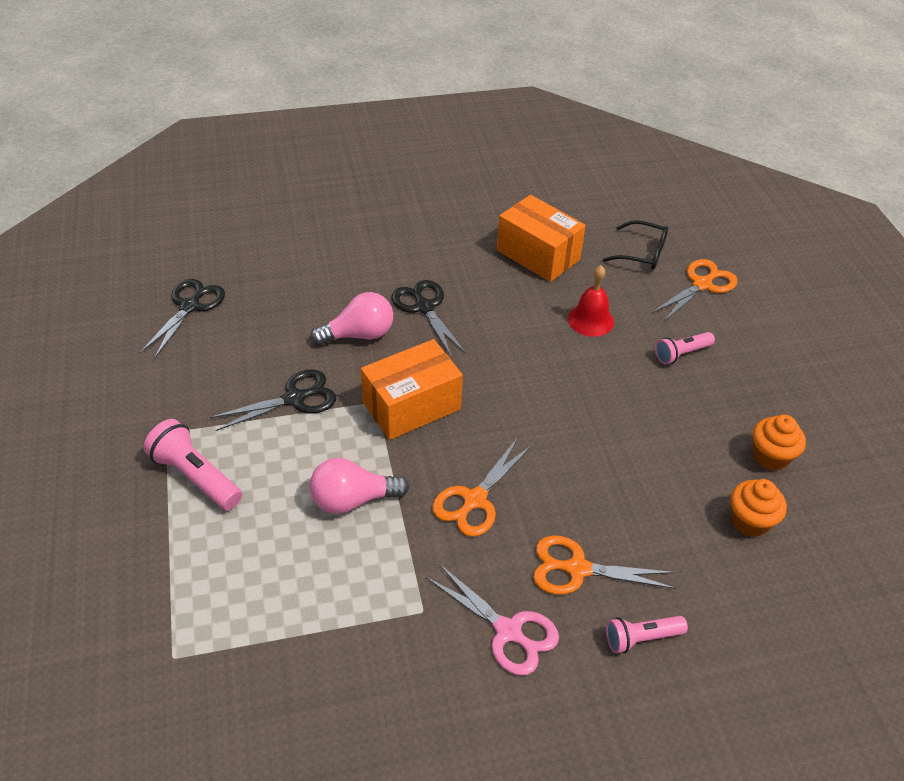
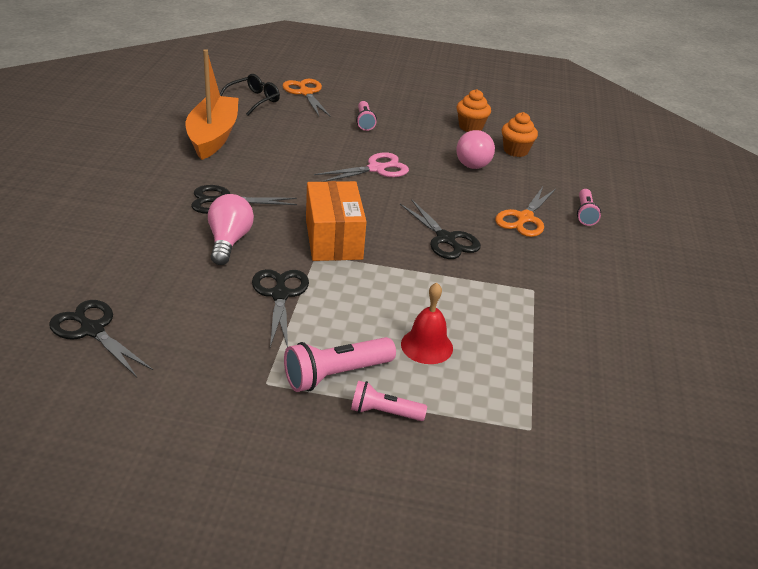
camera: 70 degrees left, 10 degrees down
(156, 528) = (384, 412): none -> pink flashlight
(352, 500) = (414, 293): pink light bulb -> pink light bulb (473, 161)
(475, 500) = (445, 239): orange scissors -> black scissors
(508, 631) = (563, 259): pink scissors -> pink scissors (376, 169)
(538, 255) = (213, 136): orange box -> orange boat
(590, 320) = (304, 140): red bell -> red bell (427, 346)

